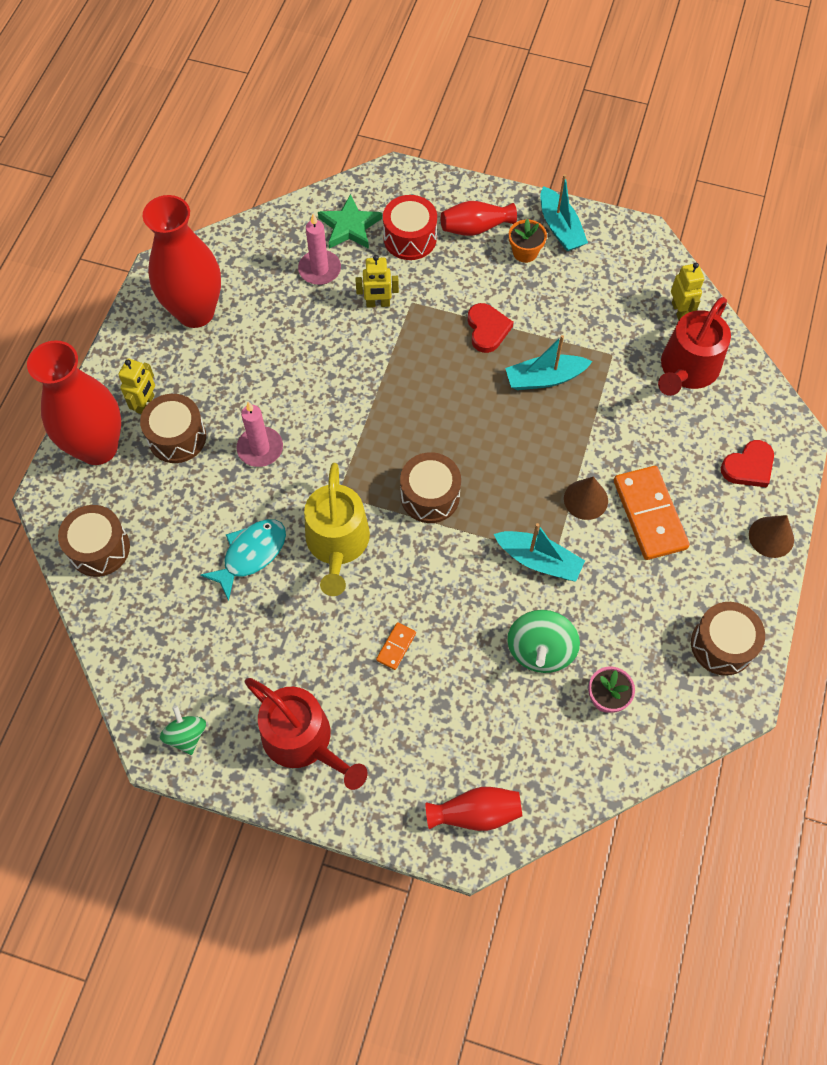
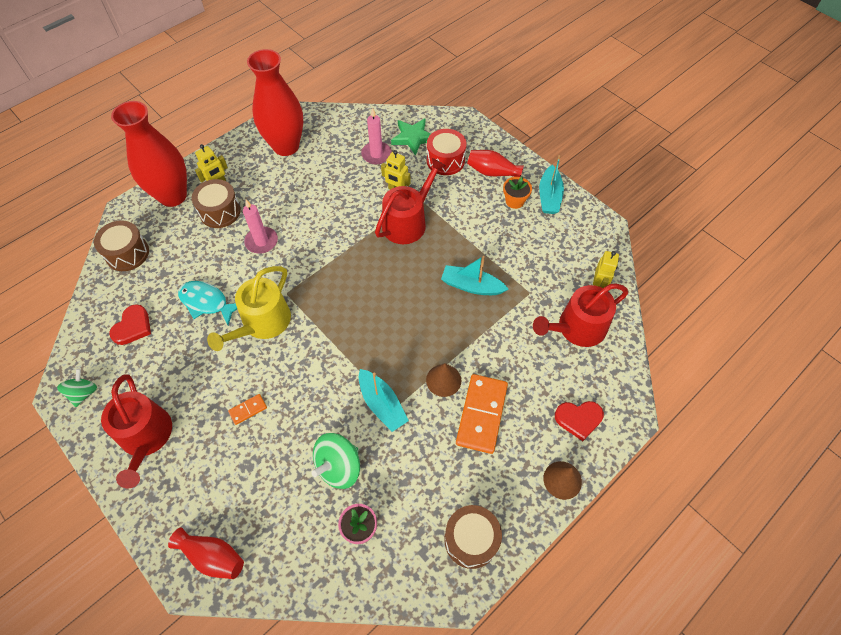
camera: 30 degrees right, 5 degrees down
(251, 554) = (207, 302): turquoise fish -> turquoise fish turned 135 degrees counterclockwise
(419, 338) = (407, 222): none -> red watering can
(430, 496) = (342, 323): brown drum -> none
(487, 329) = (455, 237): red heart -> red heart (133, 327)

